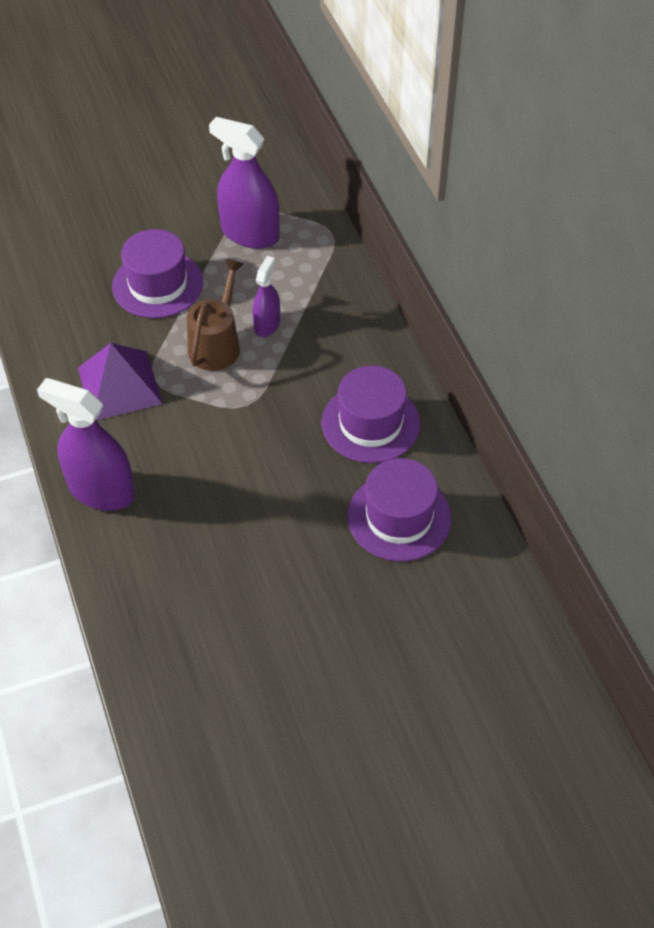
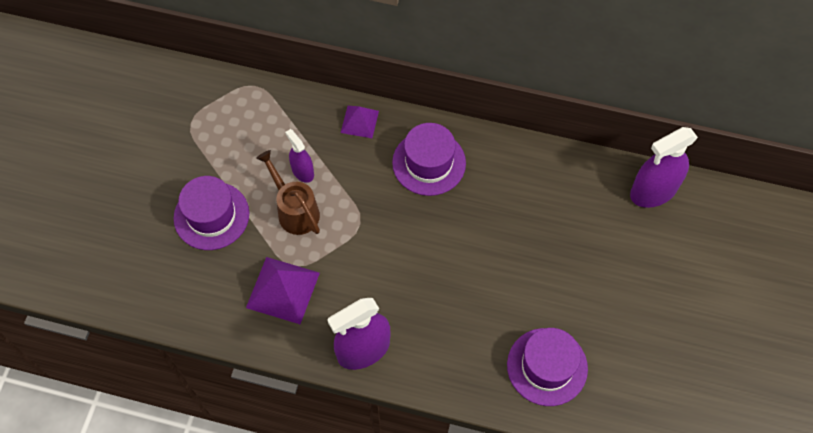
camera: 55 degrees left, 10 degrees up
(250, 234) = (213, 133): purple spray bottle -> purple spray bottle (653, 191)
(367, 337) = (359, 121): none -> purple pyramid
(399, 517) = (509, 192): purple hat -> purple hat (547, 366)

